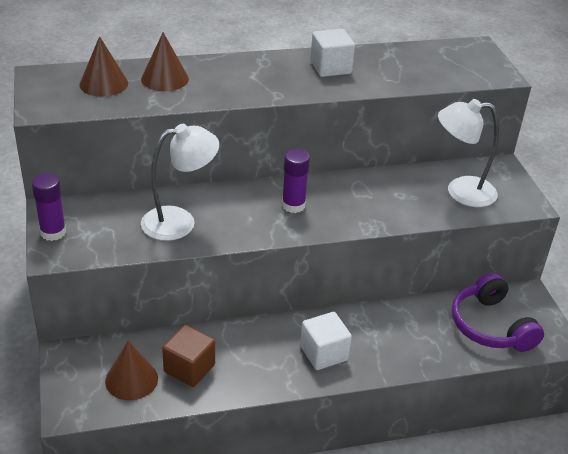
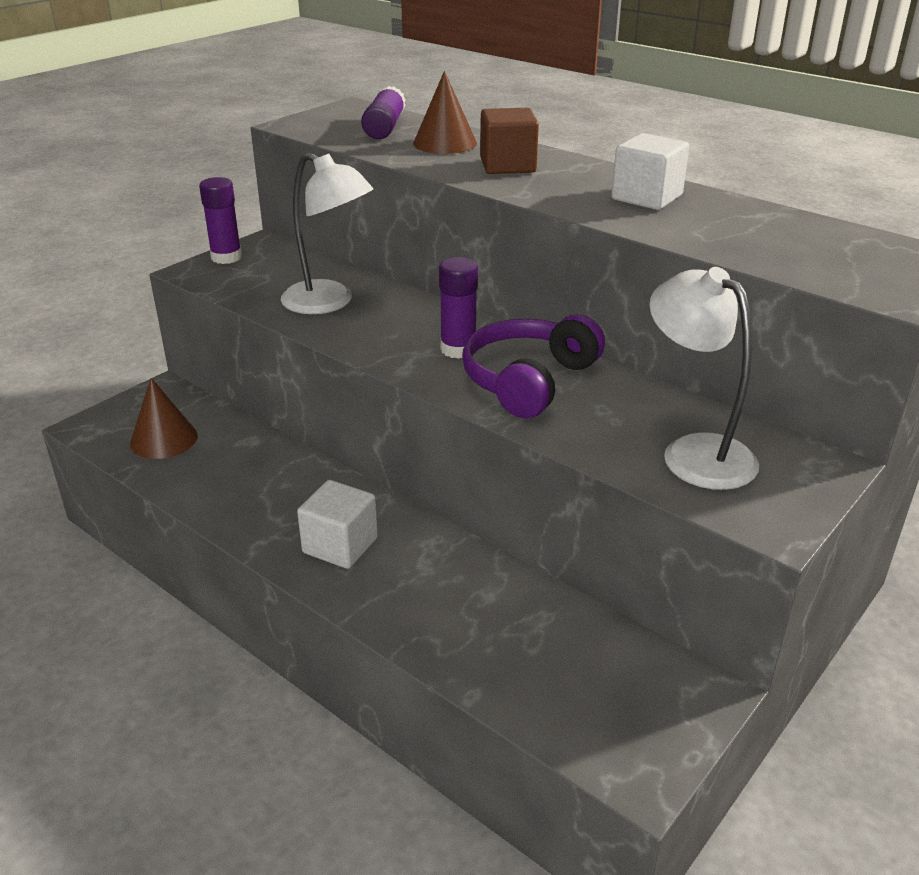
camera: 55 degrees right, 5 degrees down
(103, 83) = (384, 128): brown cone -> purple glue stick
(189, 368) = (215, 465): brown cube -> brown cube (507, 165)
(491, 326) = (577, 678): purple headphones -> purple headphones (529, 381)

